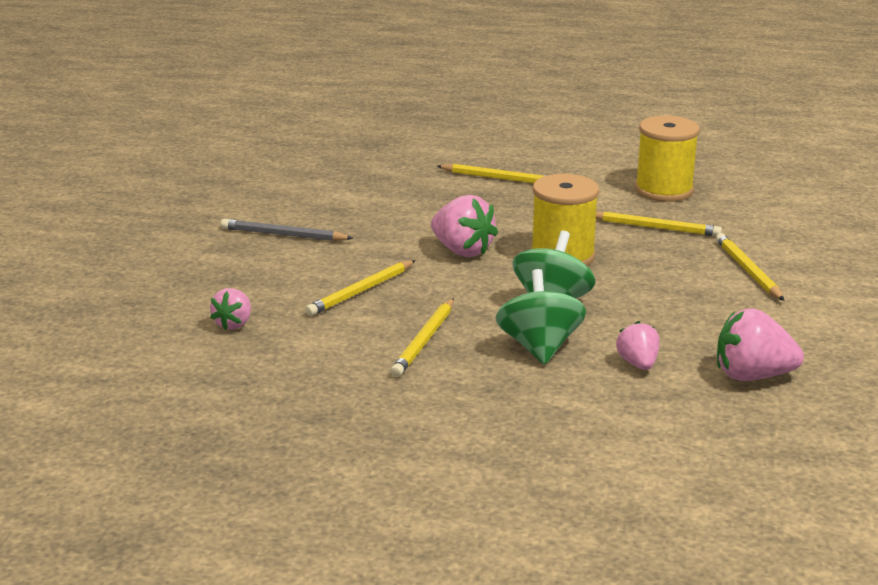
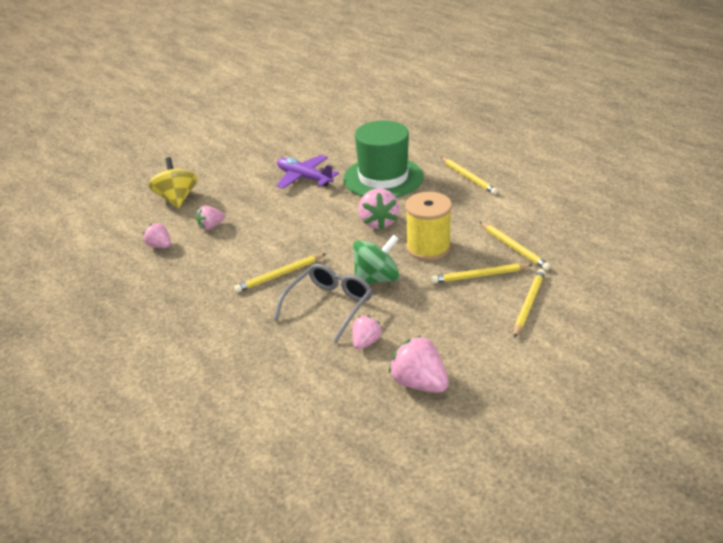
camera: 40 degrees right, 10 degrees up
(121, 311) = (177, 199): none -> yellow spinning top
(190, 369) = (160, 246): none -> pink strawberry
(283, 235) = (304, 178): grey pencil -> purple plane
(361, 291) = (292, 229): yellow pencil -> yellow pencil (479, 276)
(393, 206) = (383, 178): none -> green hat
(539, 347) = (329, 306): green spinning top -> grey glasses
(664, 190) = (560, 221): yellow spool -> none

